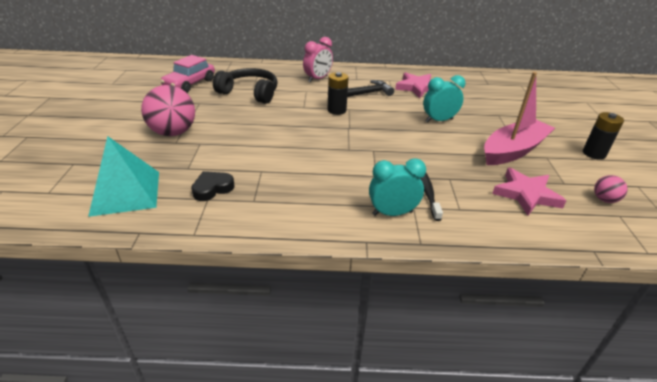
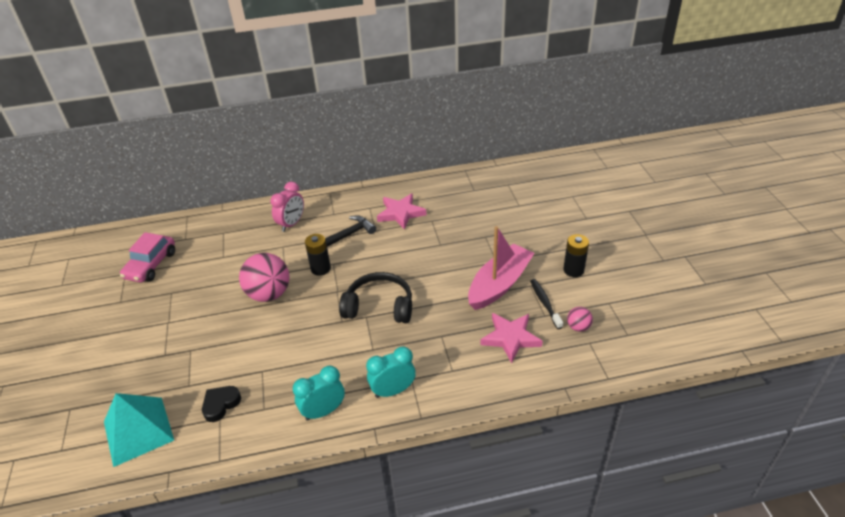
camera: 10 degrees left, 5 degrees up
(173, 132) = (158, 342): pink ball -> pink ball (269, 294)
(249, 93) = (222, 264): black headphones -> black headphones (379, 307)
(428, 193) = (423, 359): black toothbrush -> black toothbrush (545, 303)
(439, 120) = (426, 259): turquoise clock -> turquoise clock (323, 411)

